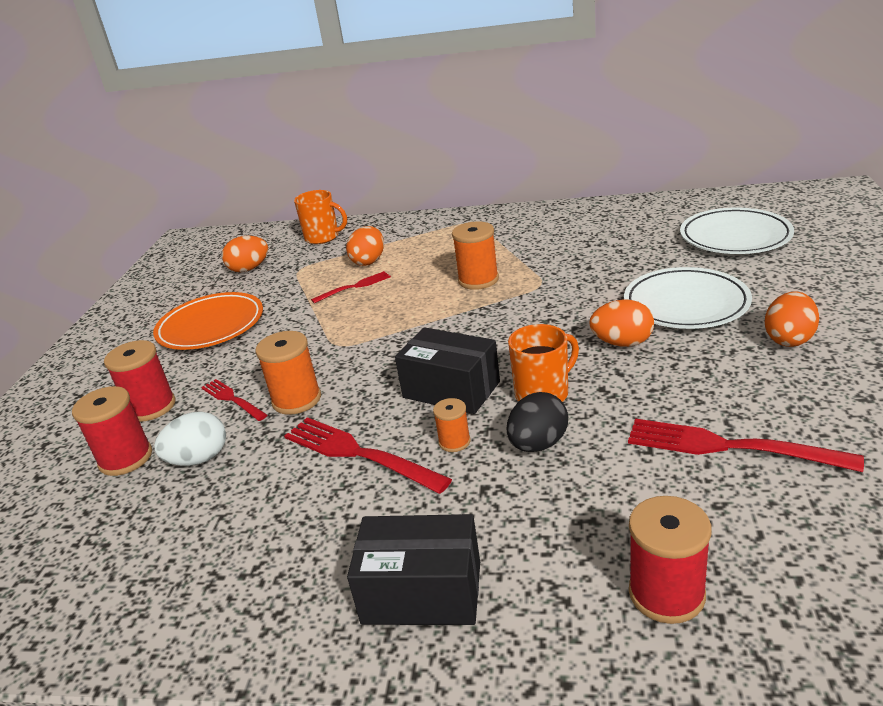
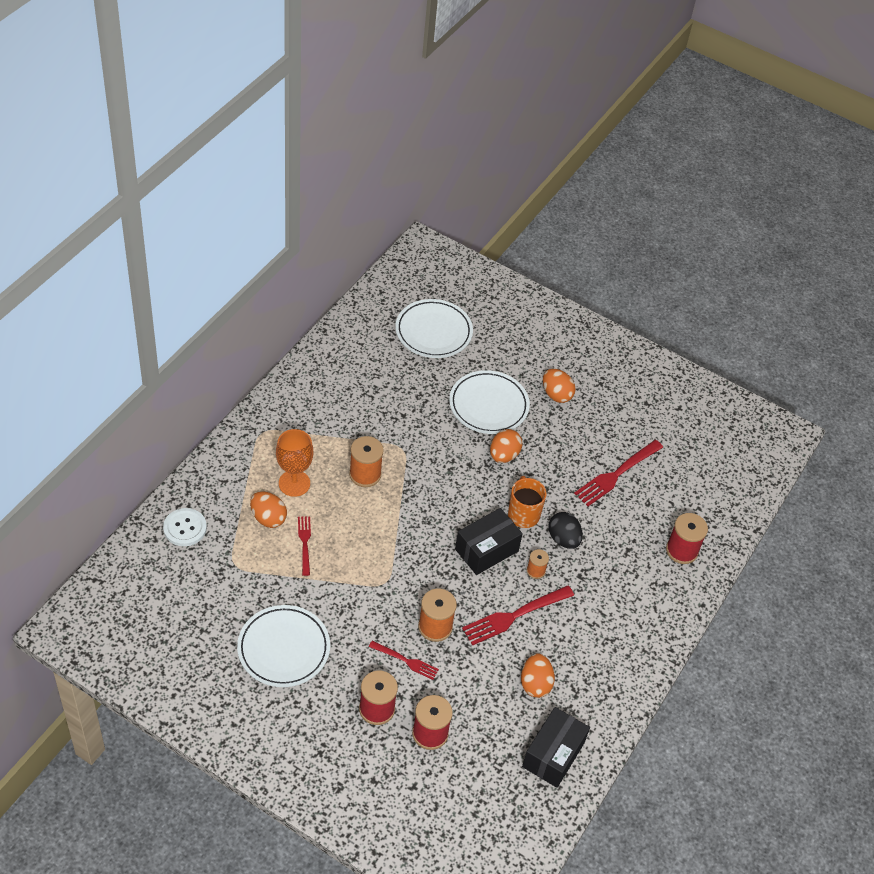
camera: 75 degrees left, 20 degrees up
(199, 459) = (461, 694): white egg -> none
(211, 326) = (283, 648): orange plate -> white plate
(232, 399) = (405, 660): red fork -> red fork turned 135 degrees counterclockwise
(249, 269) = (197, 597): orange egg -> orange egg (535, 683)
(323, 237) = (185, 528): orange mug -> white button
(422, 592) = (631, 629): black box -> black box (553, 754)
(424, 256) = (294, 483): none -> orange goblet

